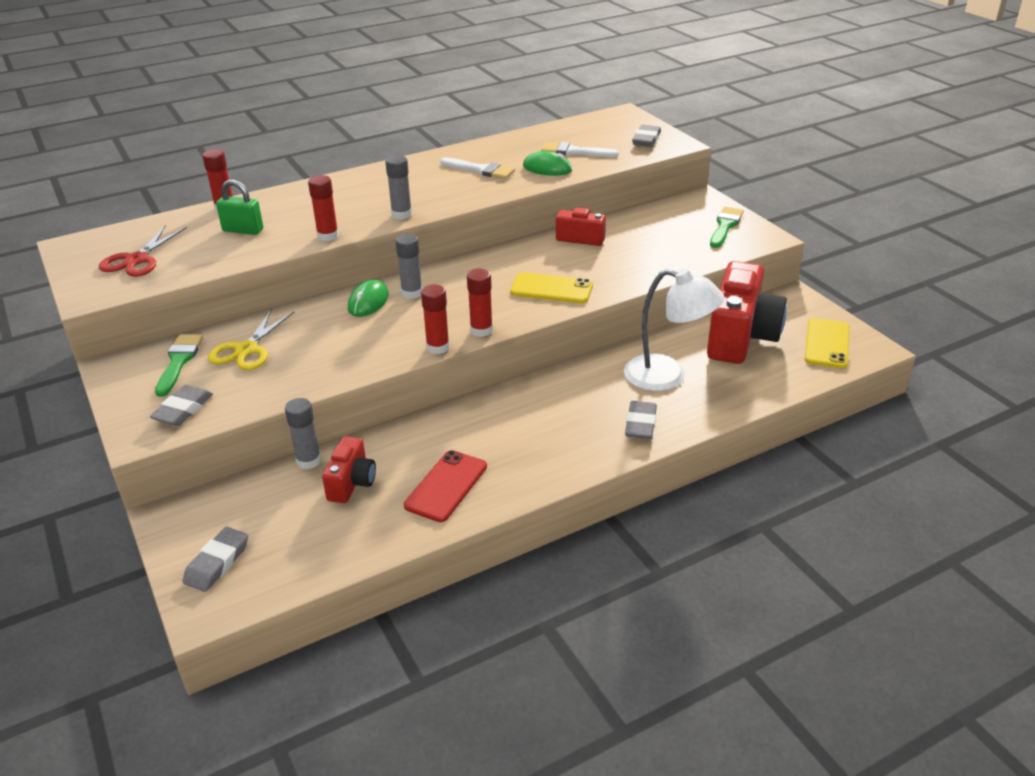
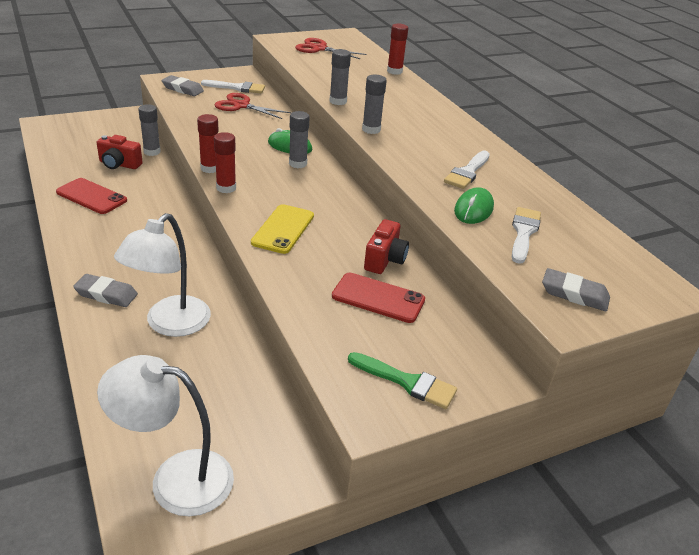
camera: 90 degrees right, 0 degrees up
(179, 362) = (237, 88): green brush -> white brush
(217, 563) = (78, 126): grey eraser -> none
(243, 230) = (355, 76): green padlock -> none
(247, 350) = (241, 106): yellow scissors -> red scissors
(328, 236) = (338, 101): red glue stick -> grey glue stick
(636, 239) = (378, 298): none -> red phone
(740, 337) = (219, 397): red camera -> none
(827, 343) = (176, 478): yellow phone -> white lamp

